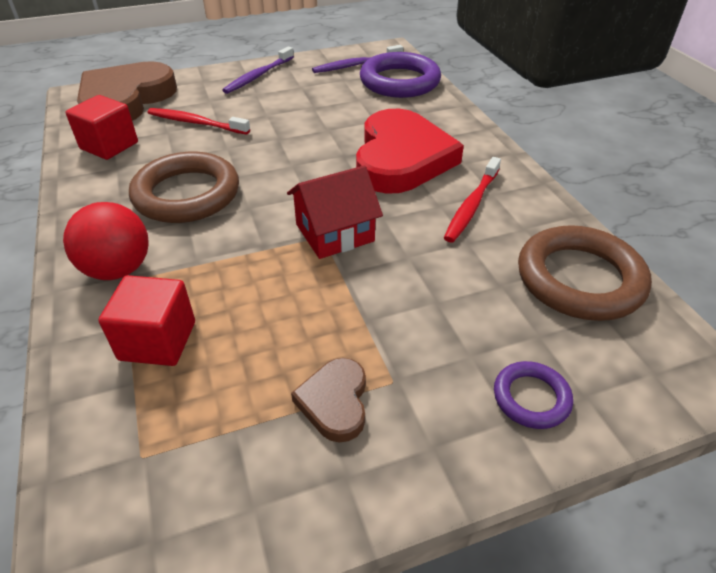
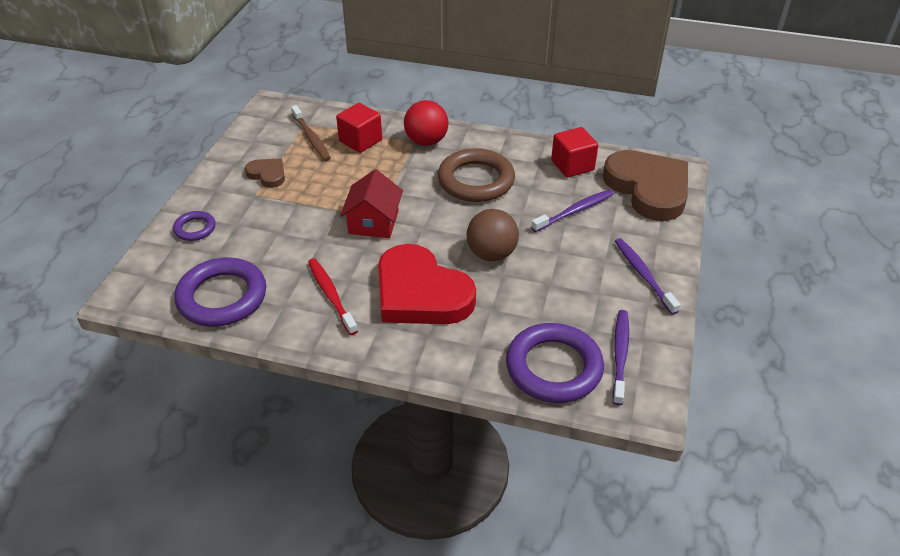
camera: 125 degrees right, 0 degrees up
(187, 412) = (311, 138): none -> brown toothbrush
(195, 123) = (575, 211): red toothbrush -> purple toothbrush
(305, 143) = (491, 254): none -> brown ball
(579, 279) = (222, 297): brown ring -> purple ring

